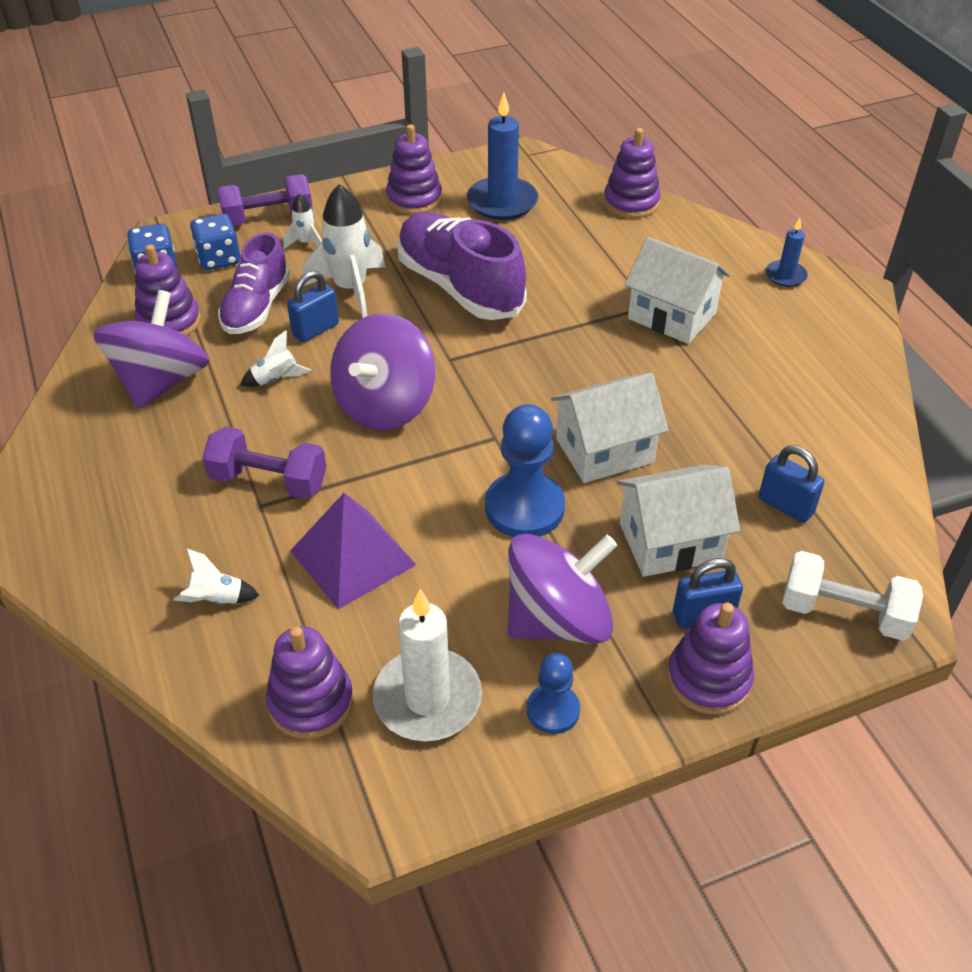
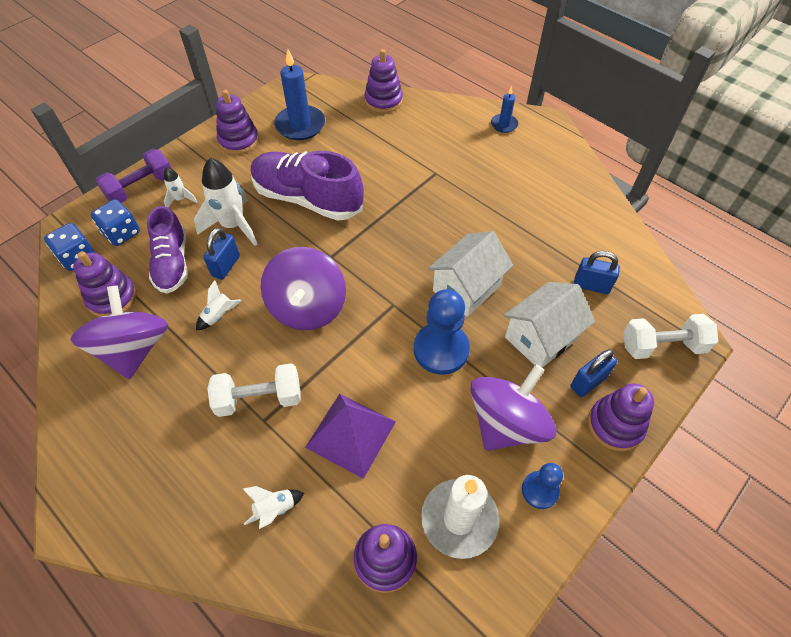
camera: 25 degrees left, 10 degrees up
(269, 481) = (259, 398): purple dumbbell -> white dumbbell
(672, 316) = (453, 175): white house -> none

